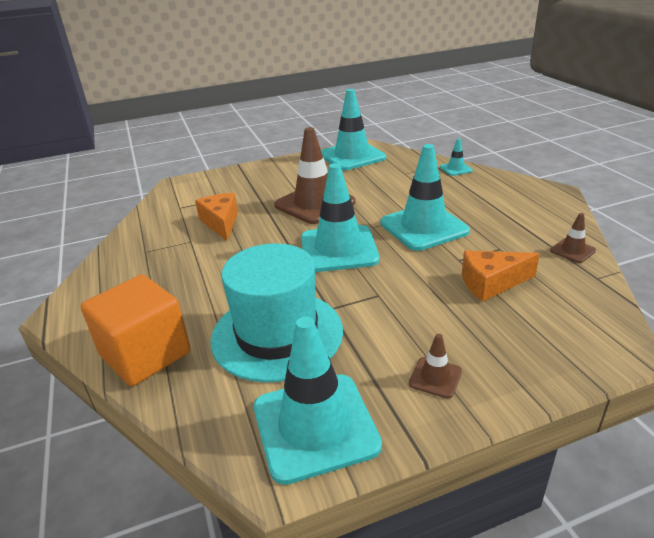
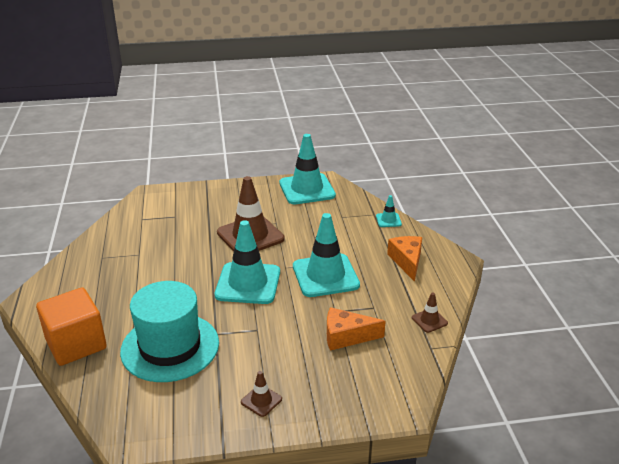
camera: 10 degrees right, 0 degrees up
(221, 223) = (168, 241): orange cheese -> orange cheese (407, 261)
(315, 426) = (166, 417): turquoise traffic cone -> none

